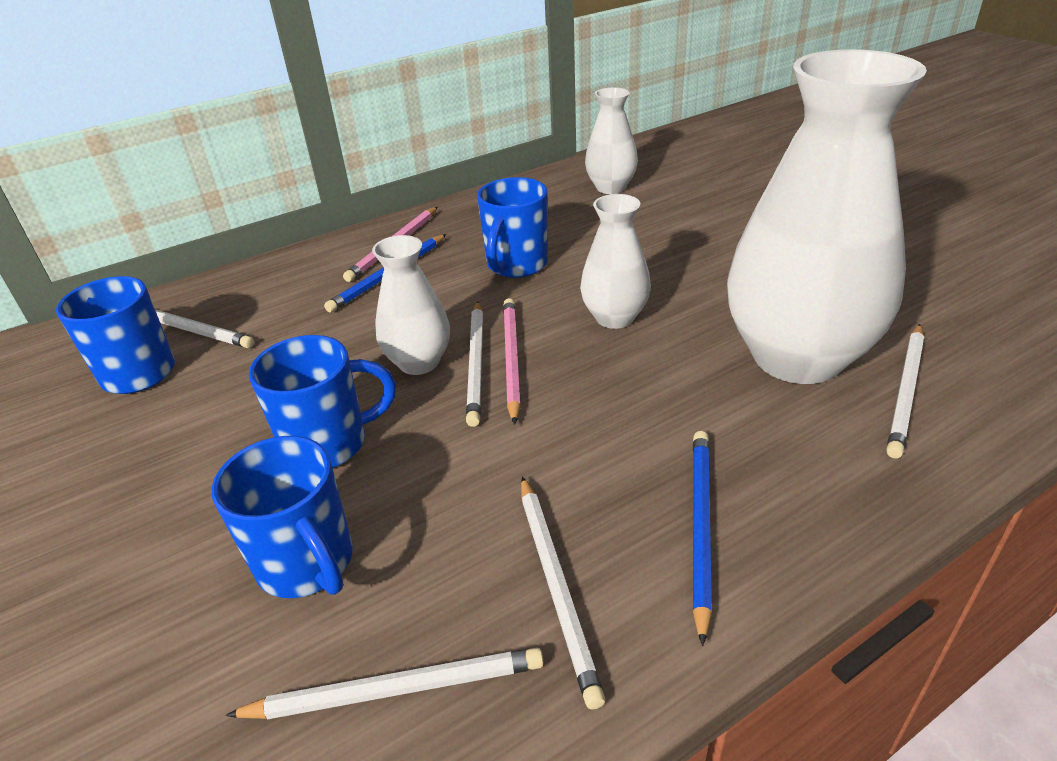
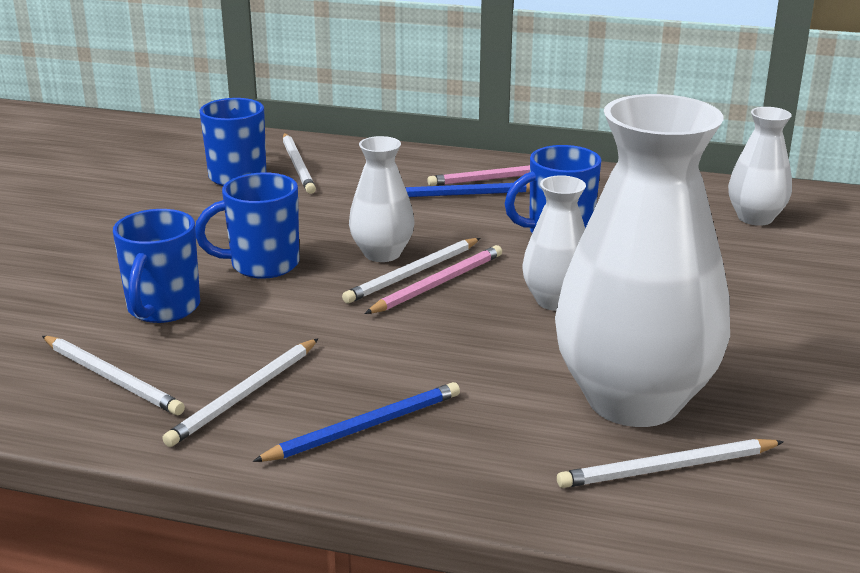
camera: 45 degrees right, 10 degrees down
(329, 444) = (262, 265): blue mug -> blue mug turned 135 degrees clockwise

